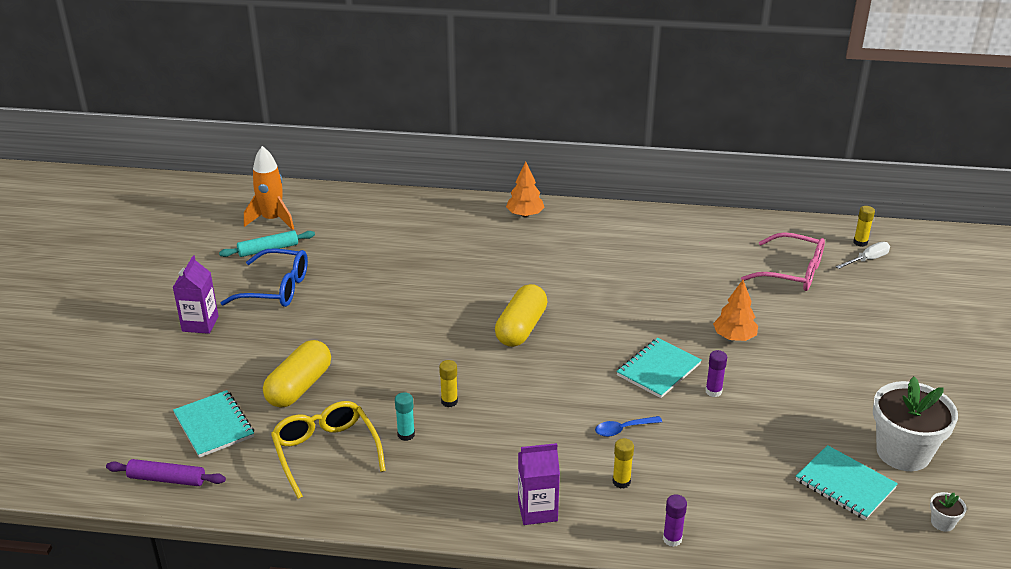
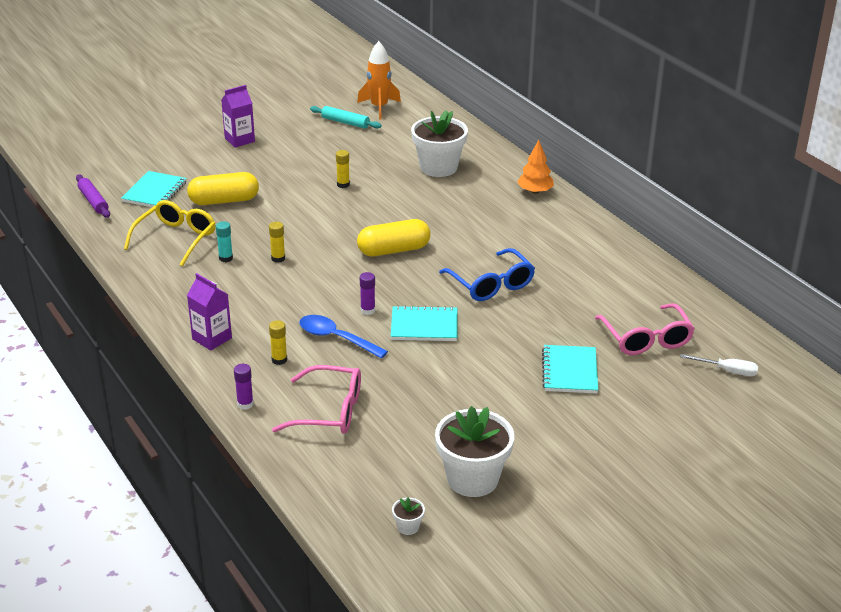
camera: 50 degrees right, 0 degrees up
(276, 289) = (309, 145): blue glasses -> blue glasses (491, 284)
(420, 240) = (438, 167): none -> white flower pot
(623, 429) = (336, 338): blue spoon -> blue spoon, size x1.60
(713, 391) = (431, 360): purple glue stick -> purple glue stick (367, 310)
(734, 337) = (513, 344): orange tree -> none
(734, 488) = (330, 411): none -> pink glasses
(845, 484) = (396, 462): turquoise notebook -> turquoise notebook (570, 371)
(860, 242) = (749, 358): yellow glue stick -> yellow glue stick (343, 184)

